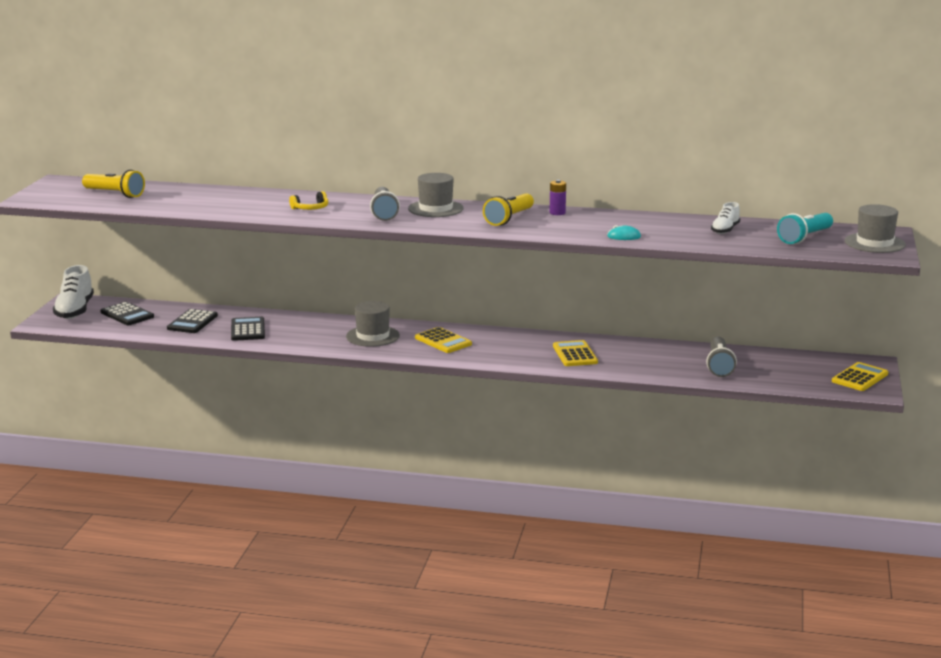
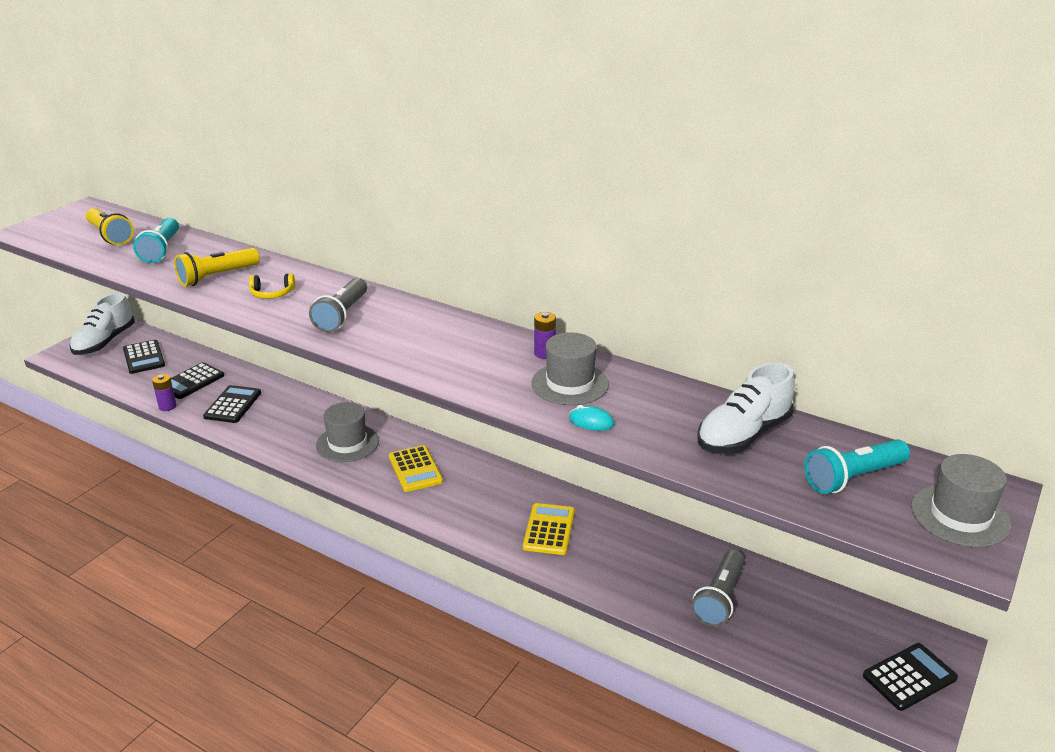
camera: 20 degrees right, 10 degrees up
(176, 197) = (161, 250): none -> turquoise flashlight
(190, 338) = (167, 406): none -> purple battery
(435, 209) = (407, 319): grey hat -> grey hat (570, 384)
(509, 218) = (475, 354): yellow flashlight -> yellow flashlight (217, 277)
(725, 230) = (743, 435): white shoe -> white shoe, size x1.74
(860, 378) = (909, 677): yellow calculator -> black calculator

